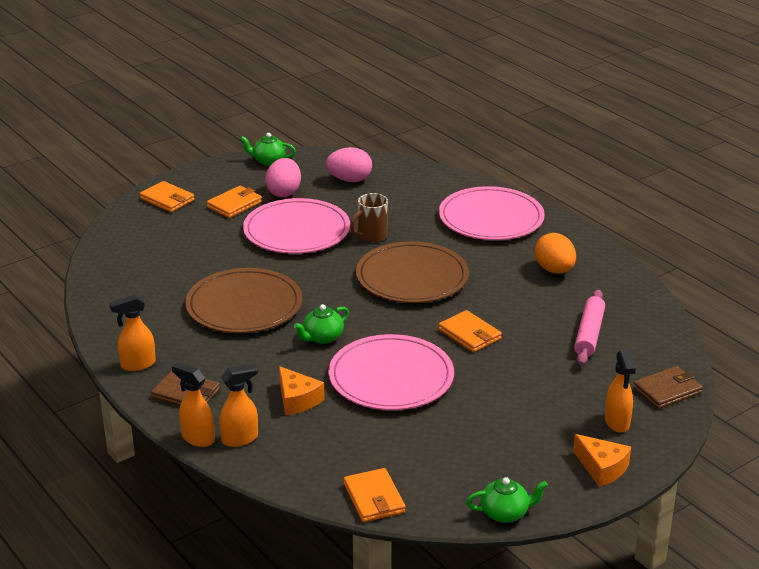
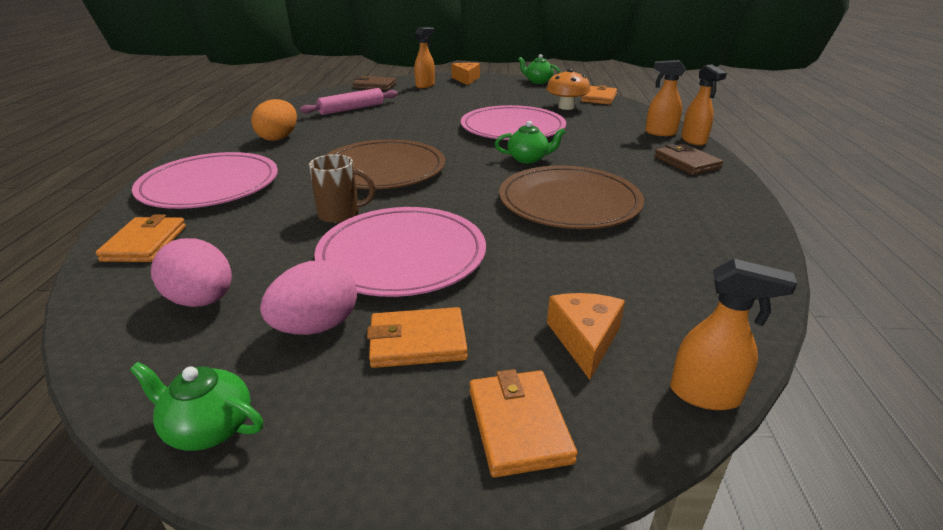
camera: 140 degrees left, 0 degrees up
(137, 364) = (724, 193): orange spray bottle -> orange spray bottle (705, 395)
(268, 161) = (209, 428): green teapot -> green teapot turned 150 degrees clockwise
(297, 400) = (596, 137): orange cheese -> orange cheese (585, 339)
(387, 450) = (566, 107): none -> orange mushroom
(470, 334) = (419, 129): orange wallet -> orange wallet (145, 243)

